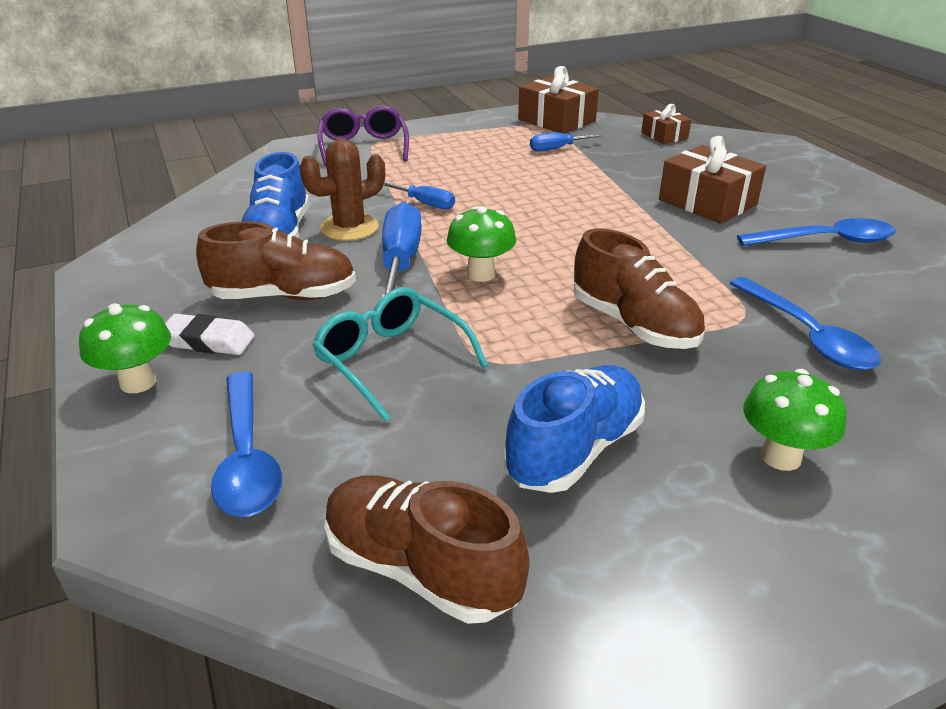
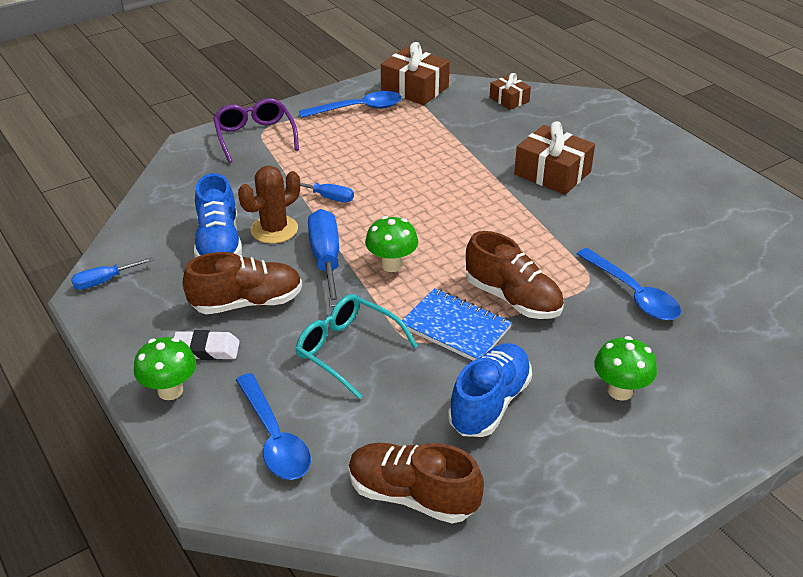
camera: 10 degrees left, 5 degrees up
(547, 350) = (455, 327): none -> blue notebook
(557, 149) = (422, 123): blue screwdriver -> blue screwdriver (104, 281)
(825, 241) = (643, 204): blue spoon -> blue spoon (358, 109)

